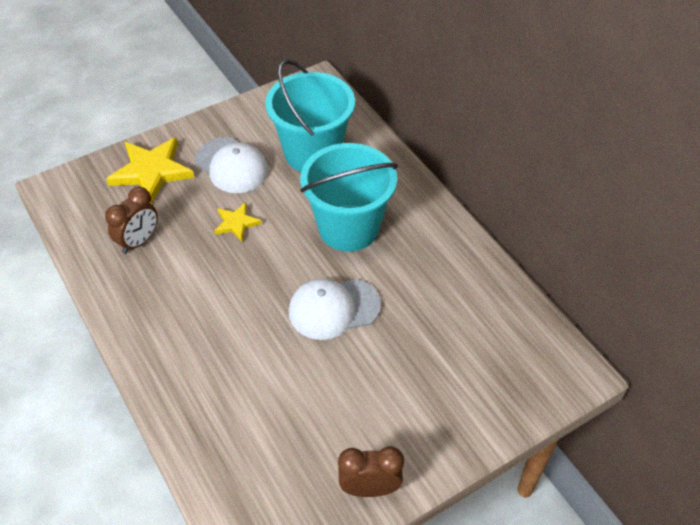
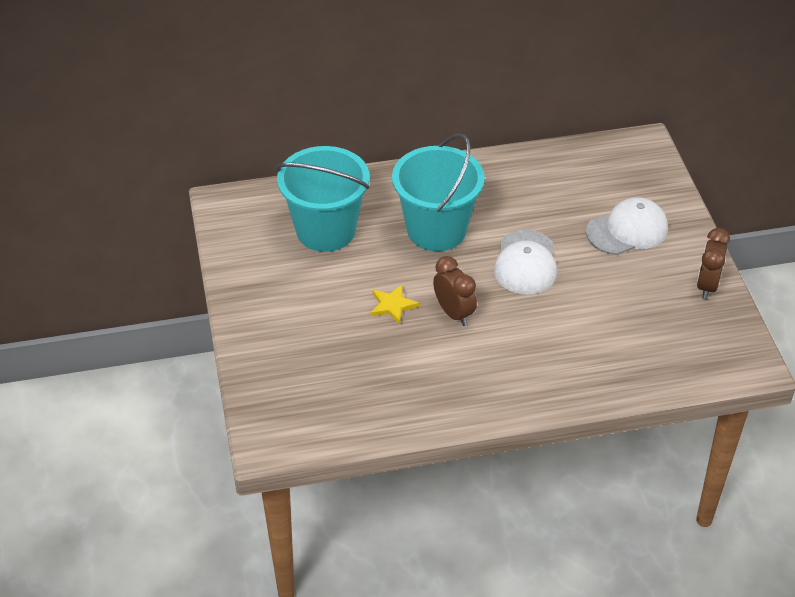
camera: 70 degrees left, 5 degrees down
(138, 241) = (381, 383): brown clock -> brown clock (454, 313)
(151, 171) = (285, 357): yellow star -> none
(232, 166) = (311, 293): white cap -> white cap (627, 230)

